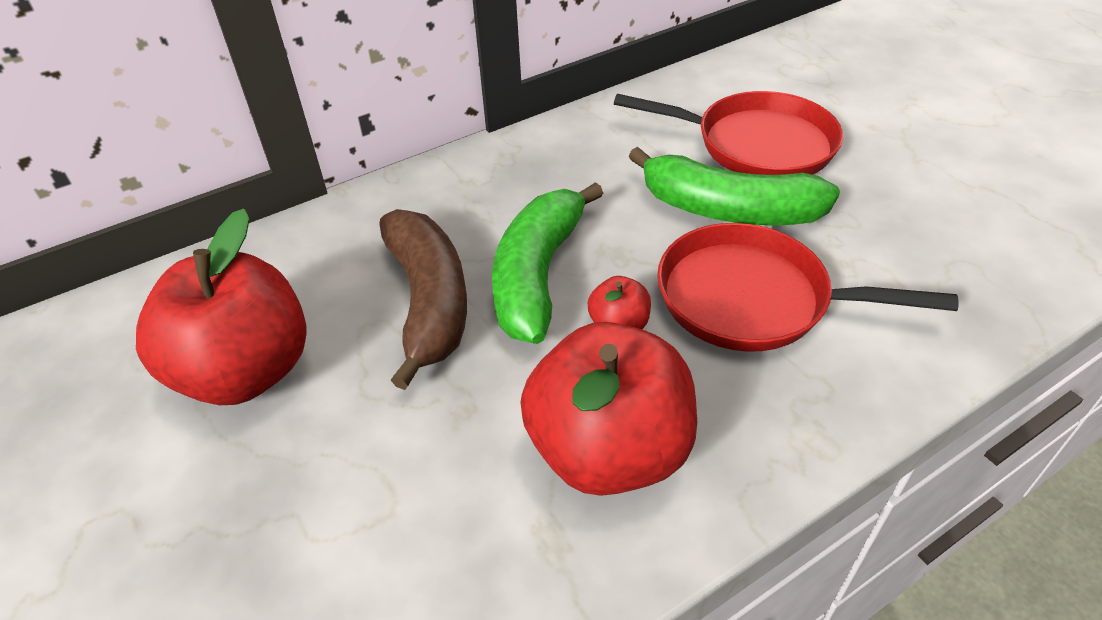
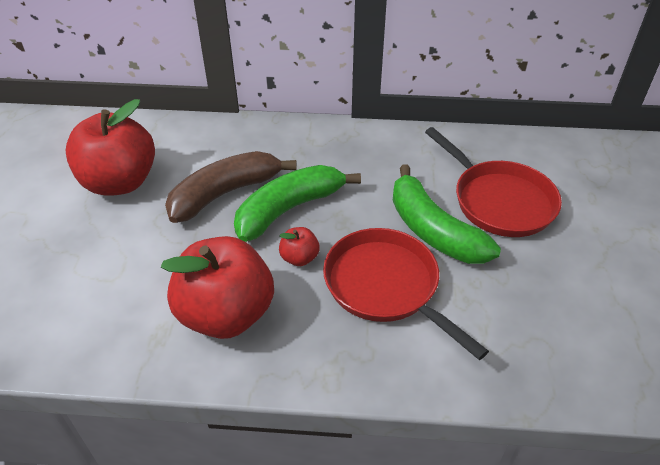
camera: 35 degrees right, 0 degrees up
(428, 302) = (225, 193): brown banana -> brown banana turned 150 degrees counterclockwise

